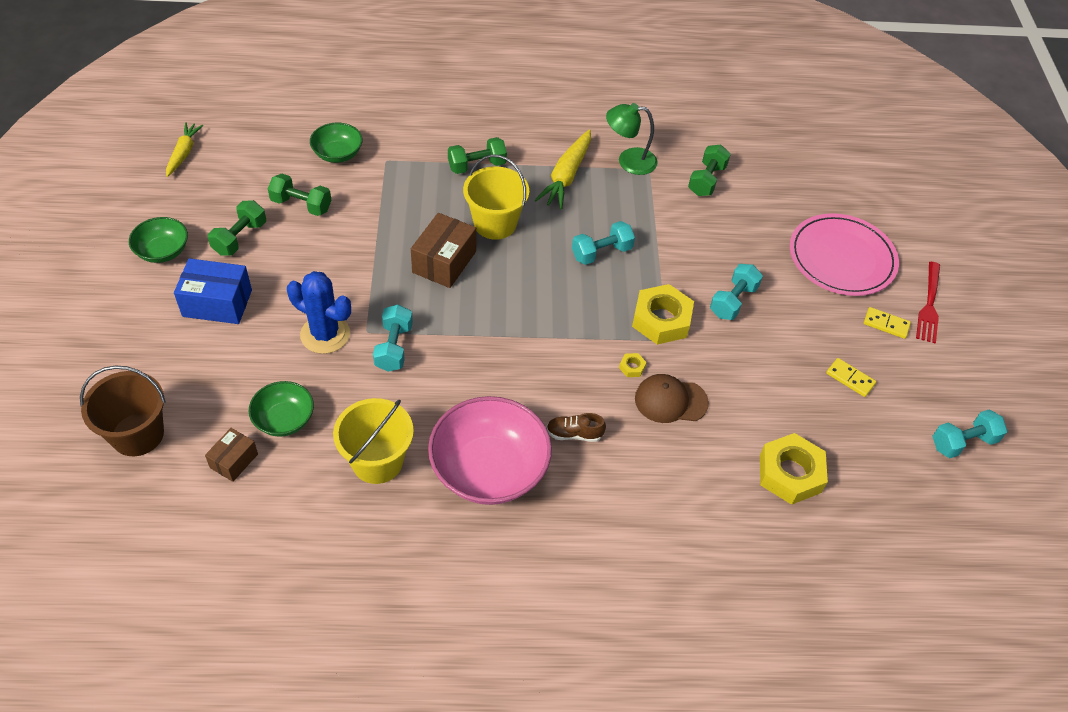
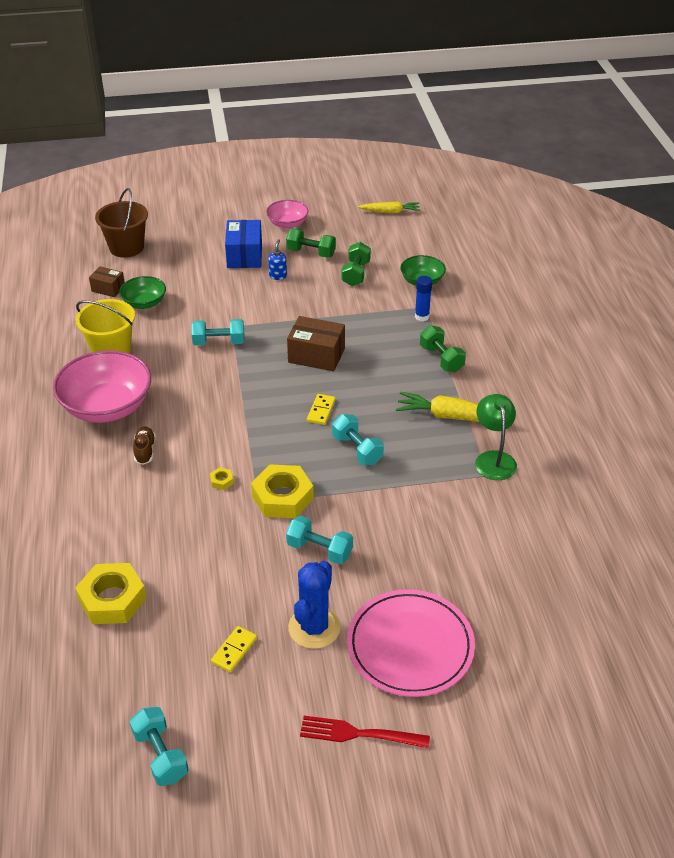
camera: 85 degrees right, 10 degrees down
(163, 251) = (287, 224): green bowl -> pink bowl
(277, 275) = (278, 276): none -> blue soap dispenser
(325, 334) = (225, 307): blue cactus -> blue cactus (314, 627)
(402, 166) = (422, 316): none -> blue glue stick
(495, 223) = (371, 378): yellow bucket -> none
(670, 400) = (187, 509): brown cap -> none
(706, 180) = (490, 522): green dumbbell -> none
(886, 324) = (318, 687): yellow domino -> yellow domino (321, 411)

